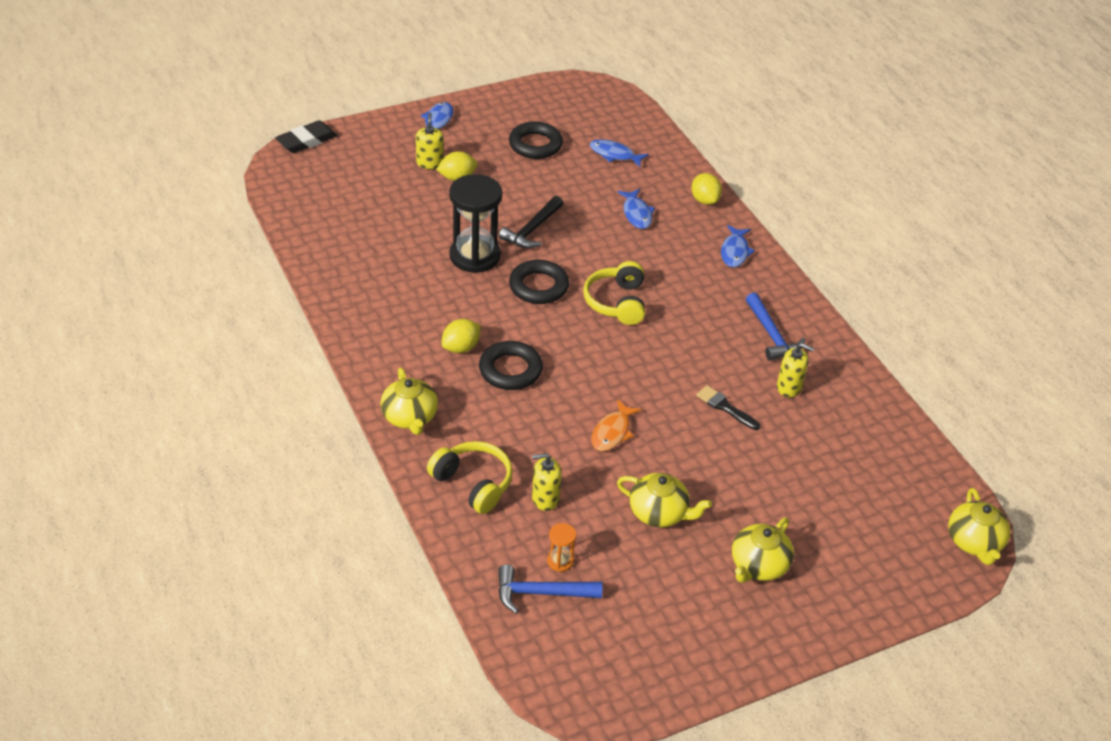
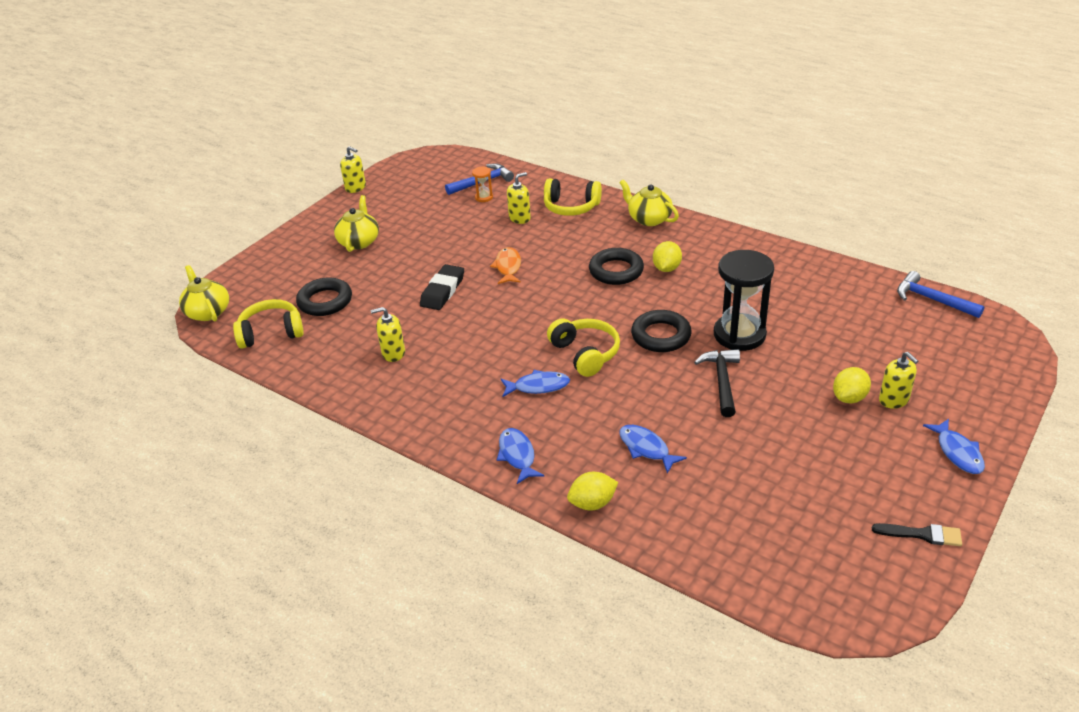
camera: 155 degrees right, 5 degrees down
(306, 141) = (1025, 363): black eraser -> black eraser (442, 291)
(535, 145) = (830, 478): black ring -> black ring (325, 301)
(614, 155) = (739, 513): blue fish -> blue fish (538, 386)
(659, 513) = (441, 240): yellow teapot -> none
(704, 200) = (592, 503): yellow lemon -> yellow lemon turned 60 degrees counterclockwise
(717, 686) = (355, 187): none -> yellow soap dispenser
(725, 407) = (437, 317): black brush -> black brush (922, 534)
(771, 335) = (432, 389): blue hammer -> blue hammer (932, 299)
(906, 474) = (271, 333): none -> yellow headphones

